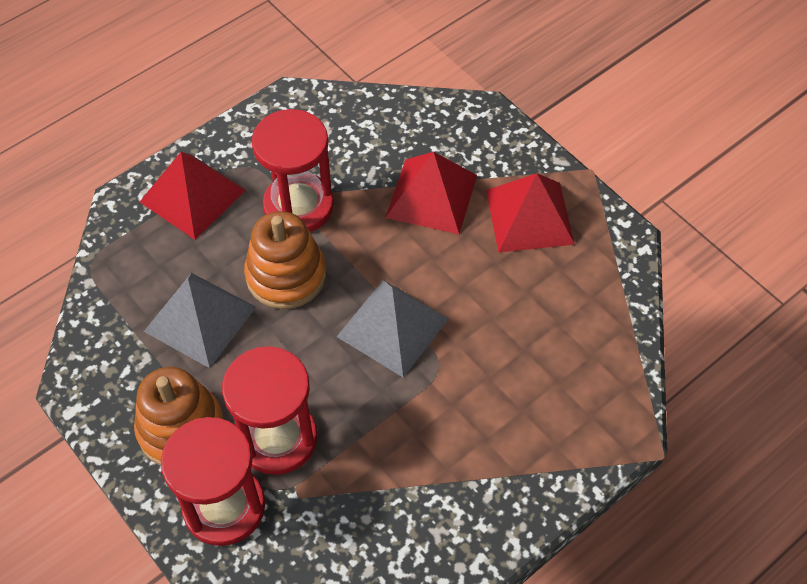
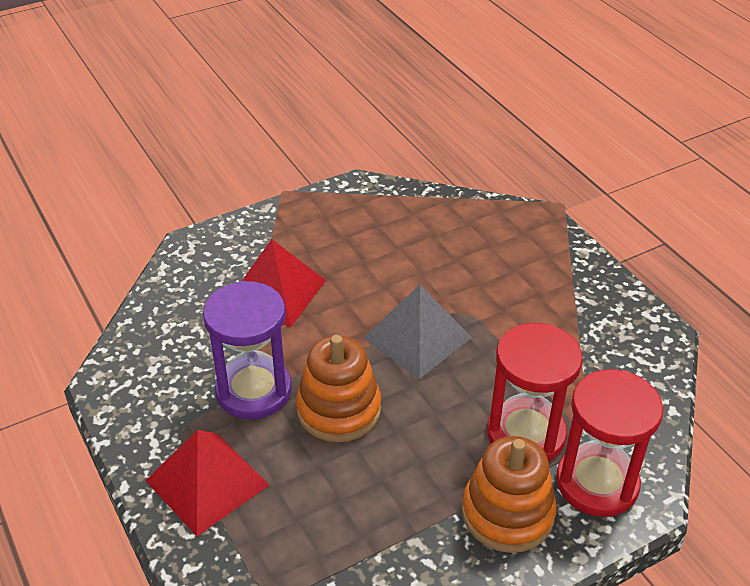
camera: 80 degrees left, 15 degrees down
(200, 319) = (375, 487): grey pyramid -> none
(298, 206) = (254, 391): red hourglass -> purple hourglass
(529, 216) = (320, 234): red pyramid -> none

